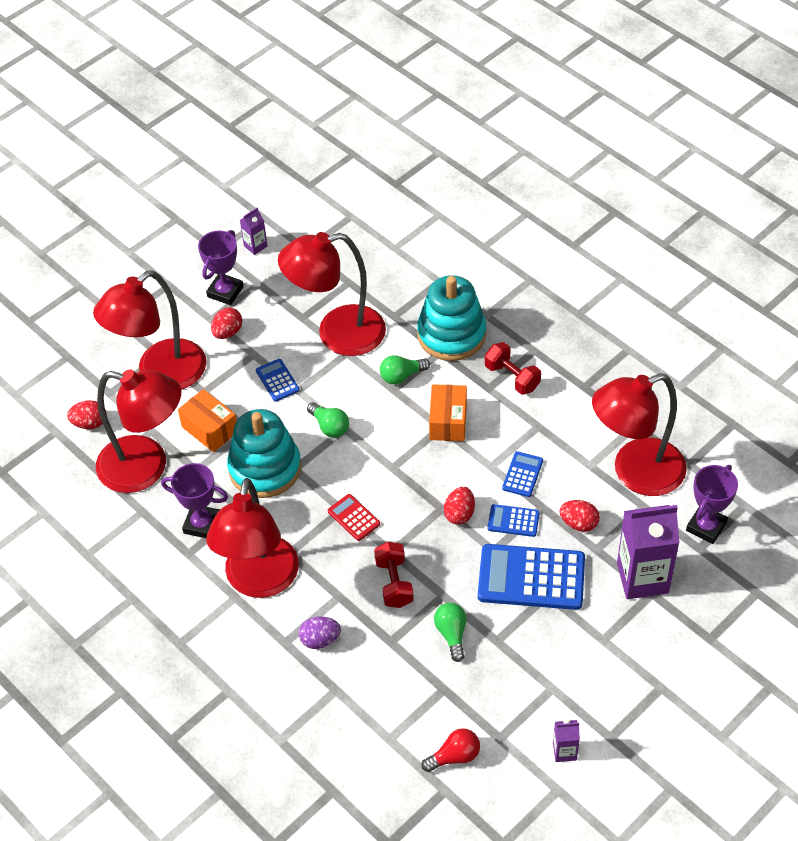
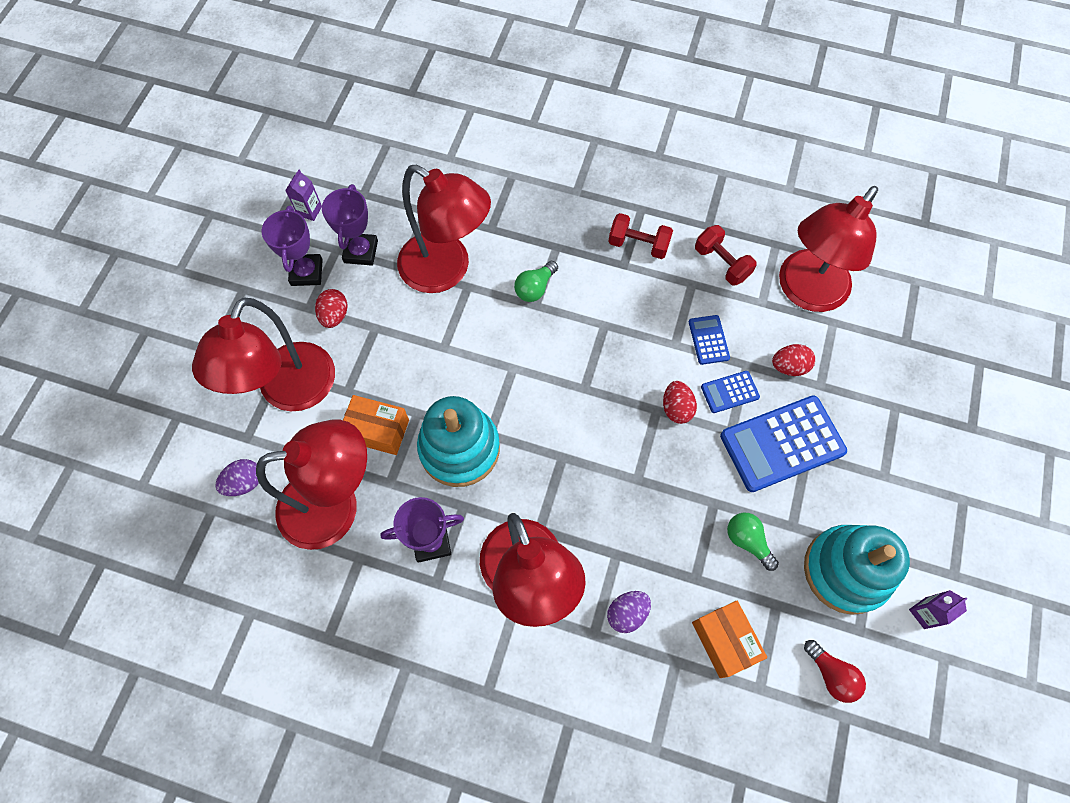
camera: 30 degrees left, 15 degrees up
(90, 423) = (244, 482): red egg -> purple egg
(277, 380) = (416, 346): blue calculator -> none
(329, 426) = (497, 373): green light bulb -> none
(337, 334) = (446, 270): red lamp -> red lamp turned 105 degrees counterclockwise
(353, 518) = (579, 461): red calculator -> none
(394, 583) = (660, 513): red dumbbell -> red dumbbell (721, 263)
(448, 421) = (607, 316): orange box -> orange box (724, 641)
(451, 334) = (556, 225): turquoise stacking toy -> turquoise stacking toy (846, 570)
(454, 756) = (831, 674): red light bulb -> red light bulb turned 105 degrees clockwise
(642, 578) = (878, 395): purple carton -> none
(706, 527) = (898, 317): purple trophy -> purple trophy (361, 252)

